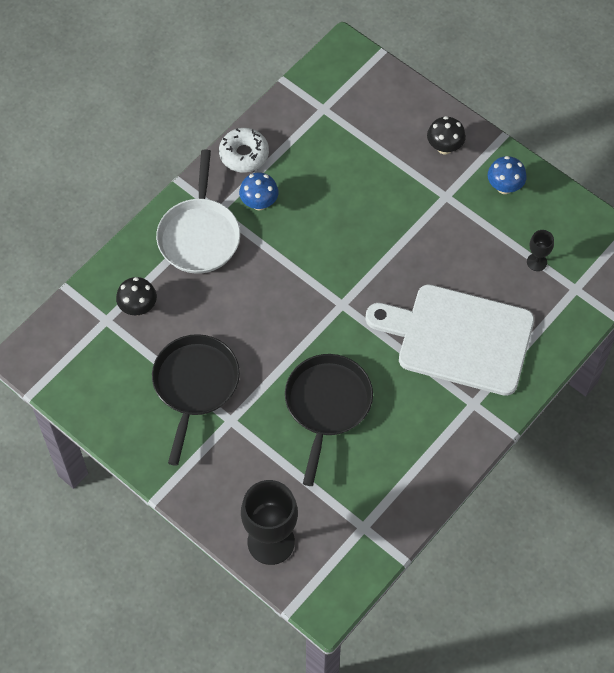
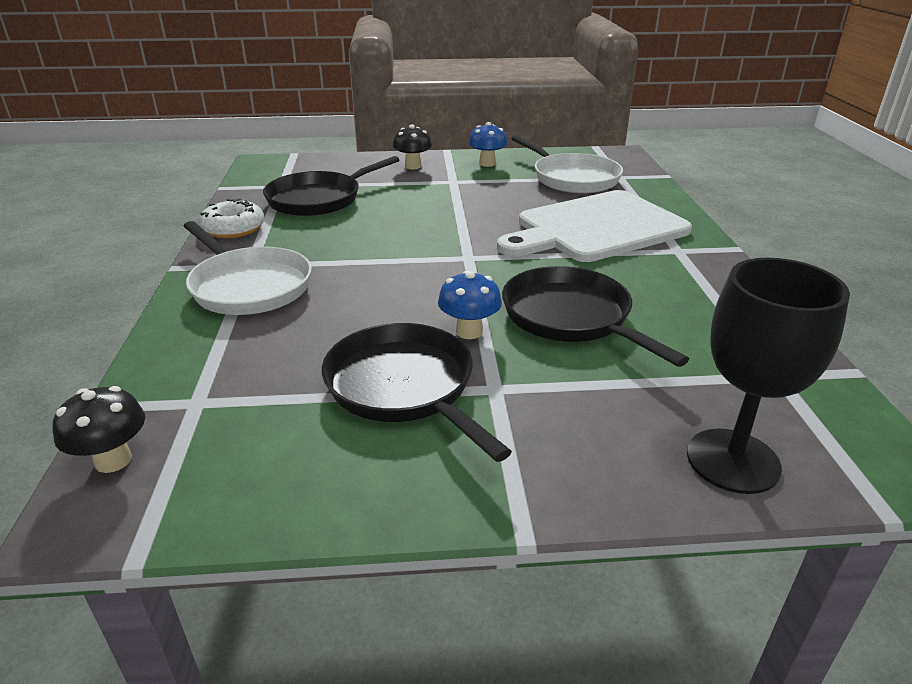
camera: 45 degrees left, 30 degrees down
(138, 307) = (234, 368): black mushroom -> black mushroom (113, 460)
(259, 203) = (290, 244): blue mushroom -> blue mushroom (469, 332)
(328, 152) = (319, 199): none -> black pan
(536, 262) = (572, 178): black goblet -> white pan

